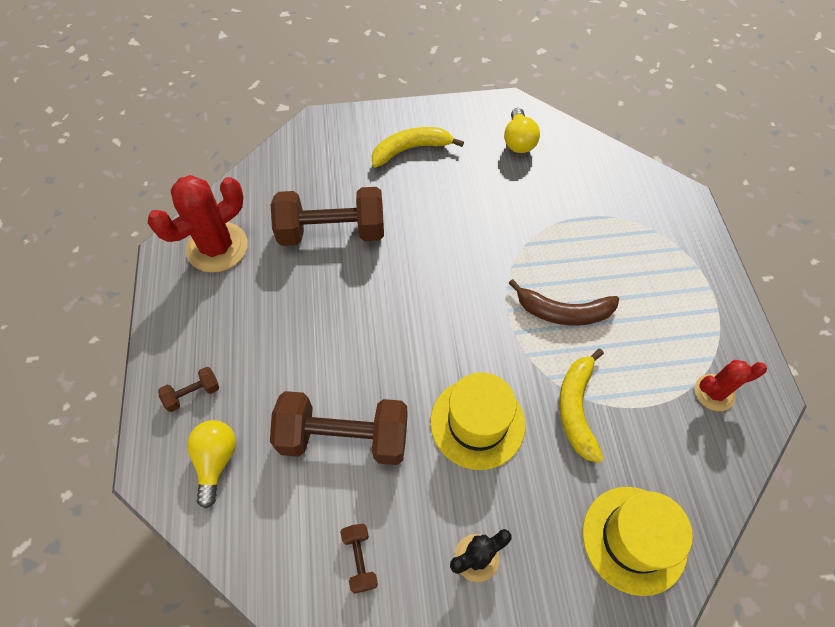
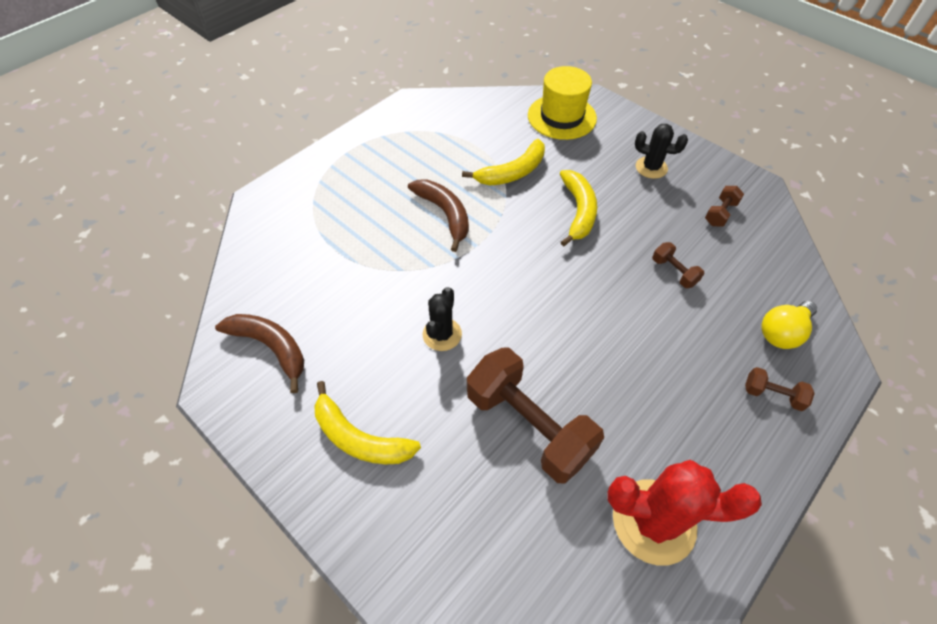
camera: 130 degrees left, 5 degrees down
(344, 437) = (674, 272): brown dumbbell -> brown dumbbell, size x0.44
(443, 232) = (442, 334): none -> black cactus
(477, 423) = (578, 211): yellow hat -> yellow banana
(518, 141) = (271, 347): yellow light bulb -> brown banana
(714, 392) = (432, 122): red cactus -> none

